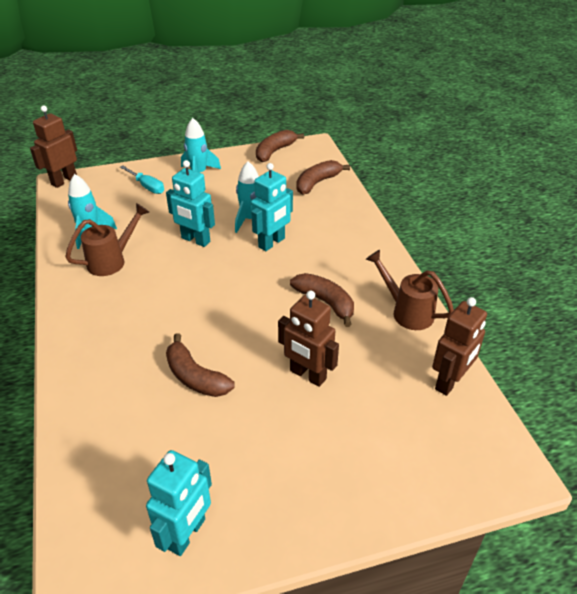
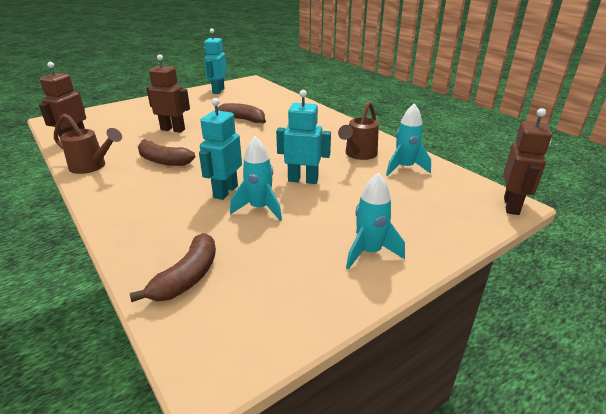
camera: 160 degrees right, 10 degrees down
(147, 186) = (412, 219): turquoise screwdriver -> none
(274, 151) = (282, 330): brown banana -> none

